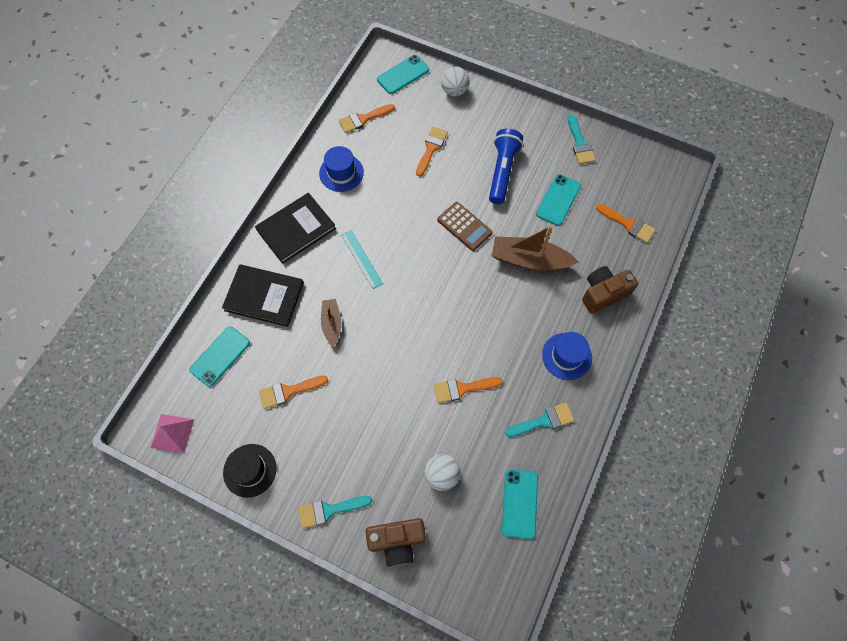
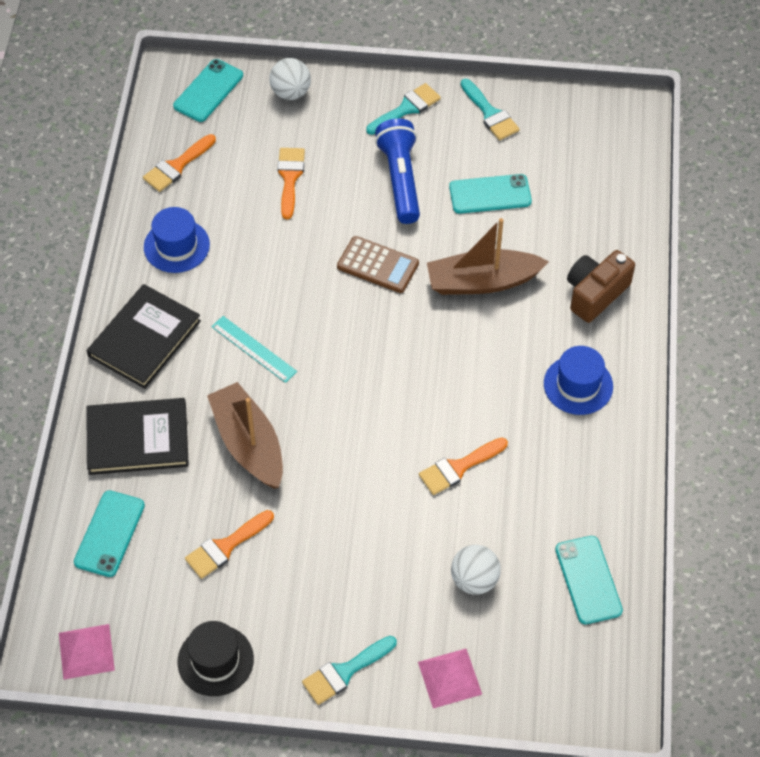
camera: 20 degrees left, 10 degrees down
(332, 324) = (248, 444): brown boat -> brown boat, size x1.72
(397, 541) = (450, 678): brown camera -> pink pyramid
(543, 421) = (579, 472): turquoise brush -> turquoise brush (406, 108)
(558, 200) = (490, 194): turquoise phone -> turquoise phone turned 75 degrees clockwise
(628, 224) = (594, 198): orange brush -> none

